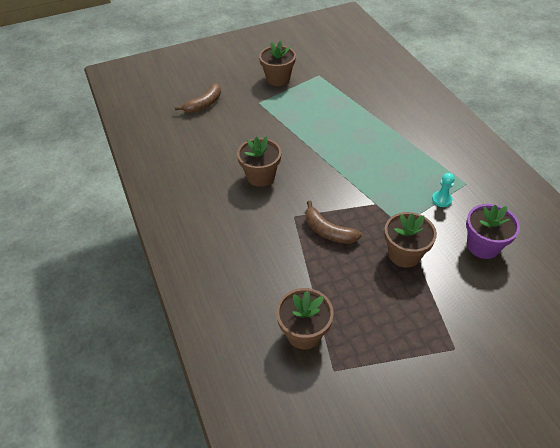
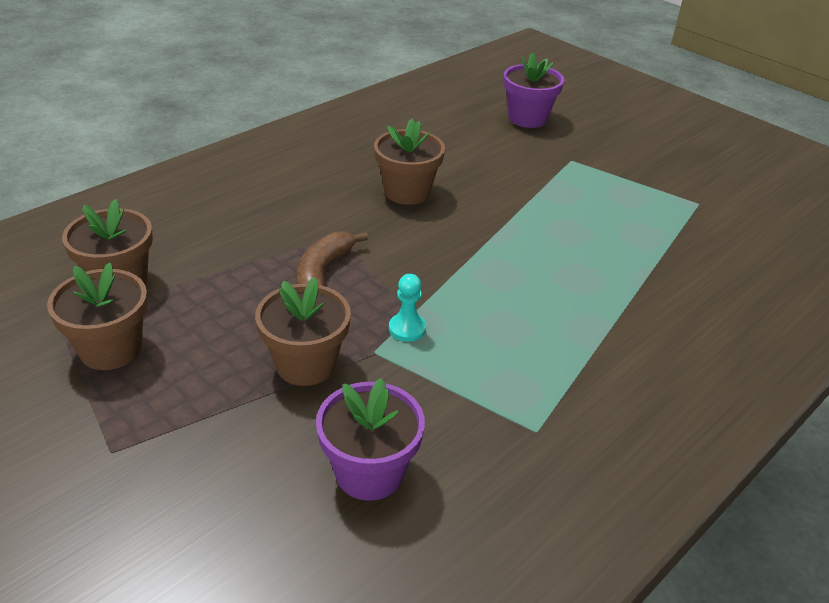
camera: 65 degrees right, 10 degrees down
(204, 104) = (527, 118): brown banana -> purple flower pot
(278, 79) = (647, 166): brown flower pot -> brown flower pot (111, 349)
(441, 199) = (468, 398): turquoise pawn -> turquoise pawn (407, 329)

